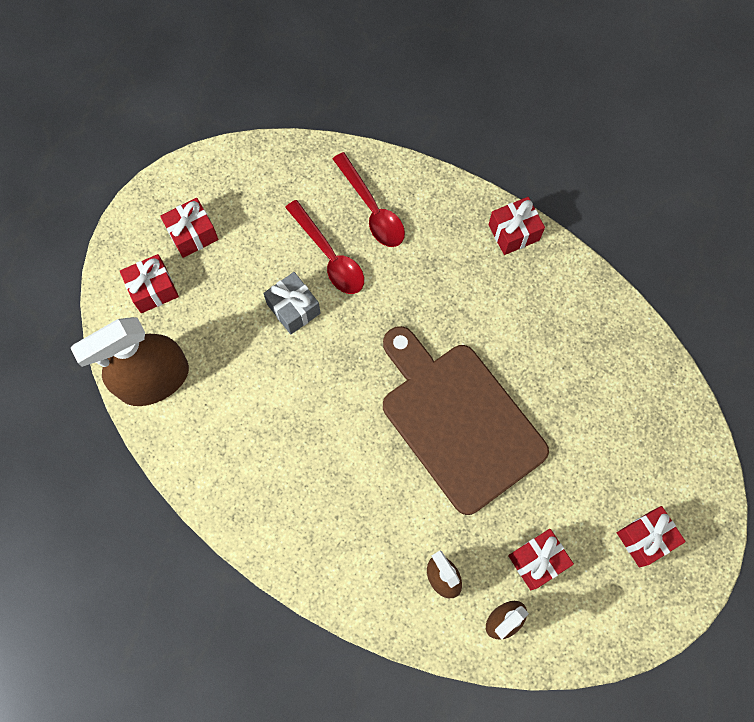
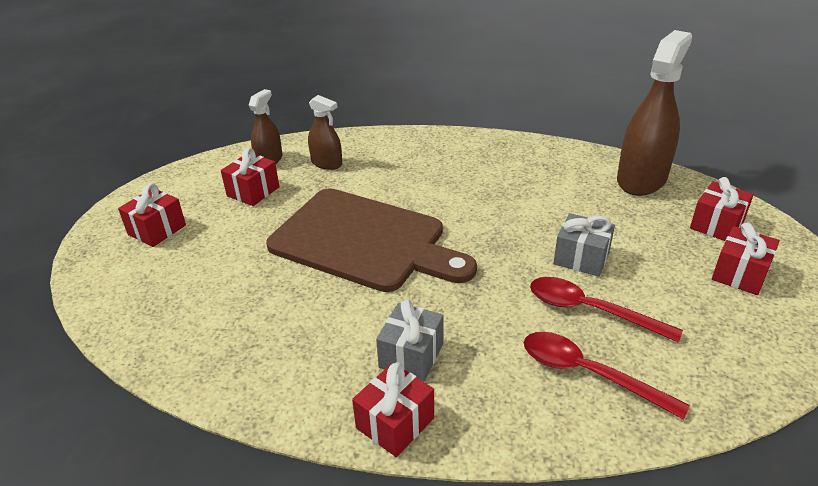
camera: 155 degrees right, 35 degrees down
(478, 278) = (411, 355): none -> grey gift

